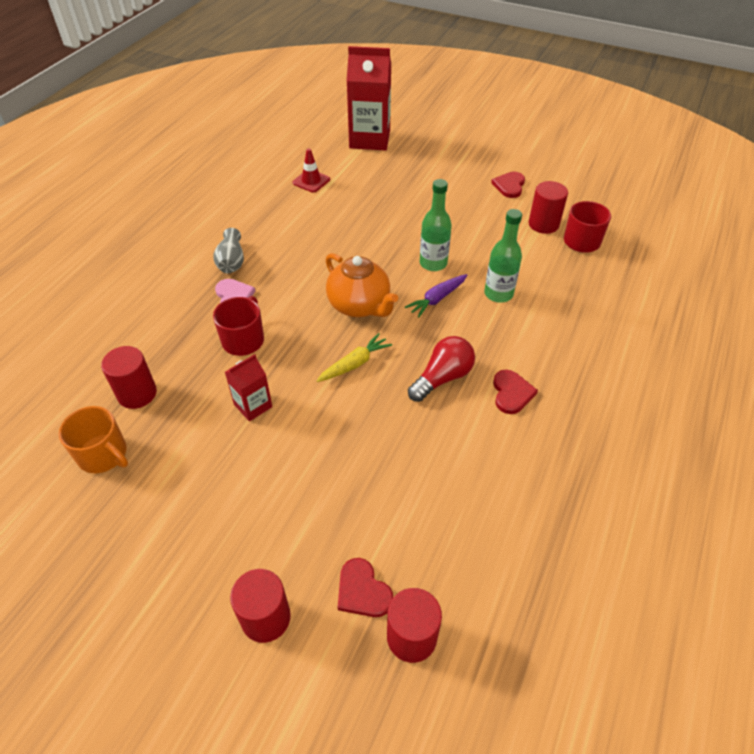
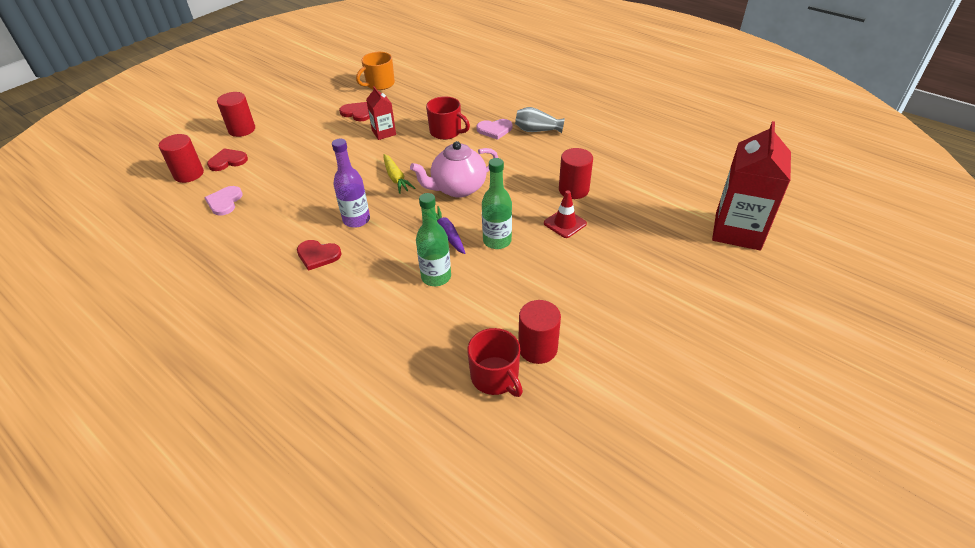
camera: 105 degrees right, 5 degrees down
(137, 393) = (419, 93): red cylinder -> red cylinder (573, 190)
(311, 181) = (651, 180): red traffic cone -> red traffic cone (565, 223)
(360, 306) = (458, 188): orange teapot -> pink teapot
(442, 378) = (356, 220): red light bulb -> purple bottle
(459, 541) = (224, 202): none -> pink heart
(509, 186) = (625, 337): red heart -> red heart (357, 113)

